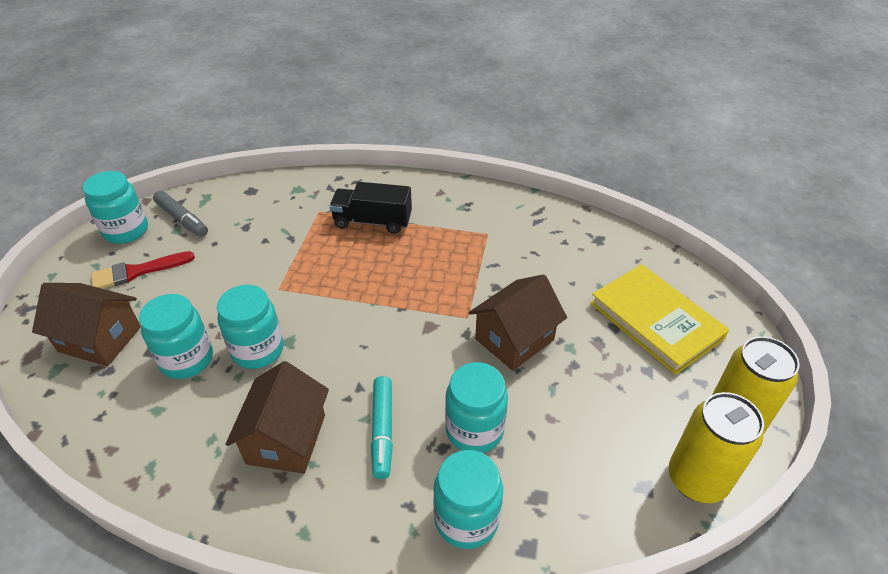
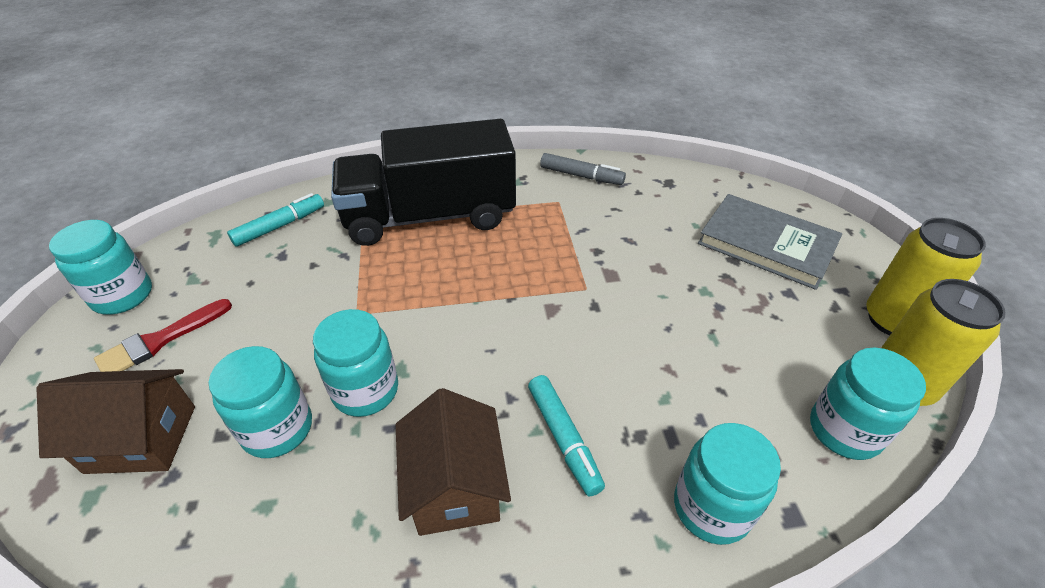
camera: 20 degrees left, 0 degrees up
(182, 219) = (195, 265): grey marker -> grey marker (581, 176)
(255, 202) = (280, 226): none -> turquoise marker
(372, 221) = (430, 216): black truck -> black truck, size x1.90
(474, 430) = (662, 405): turquoise jar -> turquoise jar (844, 430)
(514, 339) = (647, 298): brown house -> none
(655, 321) = (766, 244): yellow book -> grey book

